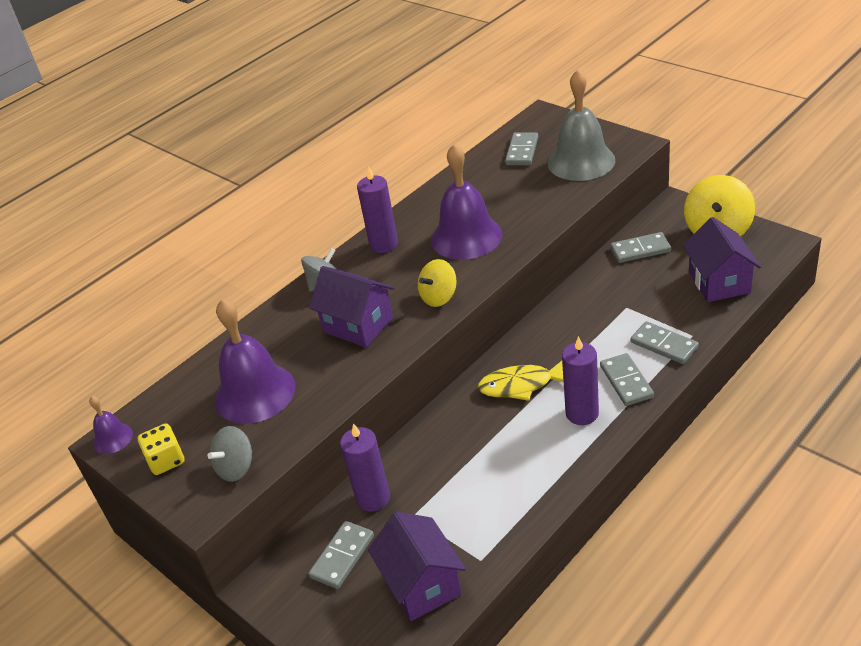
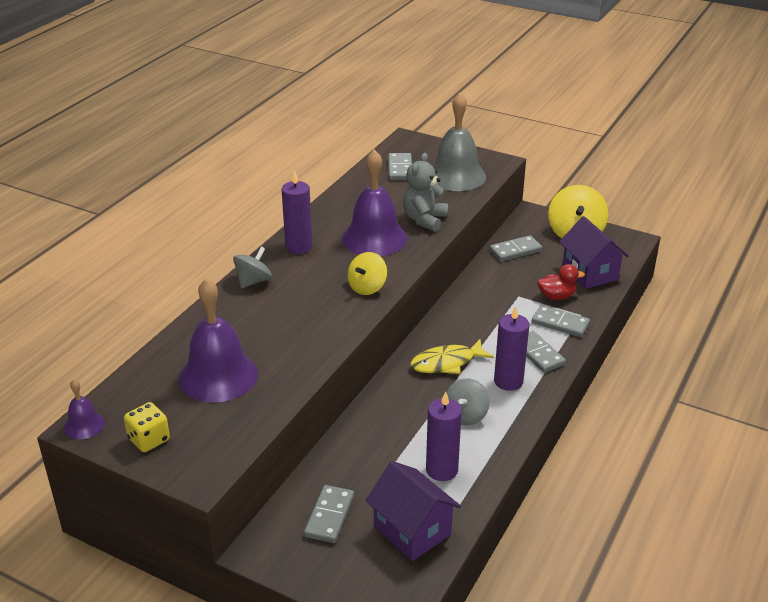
camera: 20 degrees left, 5 degrees down
(236, 467) = (223, 439): grey spinning top -> grey spinning top (466, 415)
(358, 325) = (299, 313): purple house -> none
(373, 498) = (342, 465): purple candle -> purple candle (442, 470)
(528, 216) = (424, 220): none -> grey teddy bear
(670, 310) = (556, 296): none -> red duck

